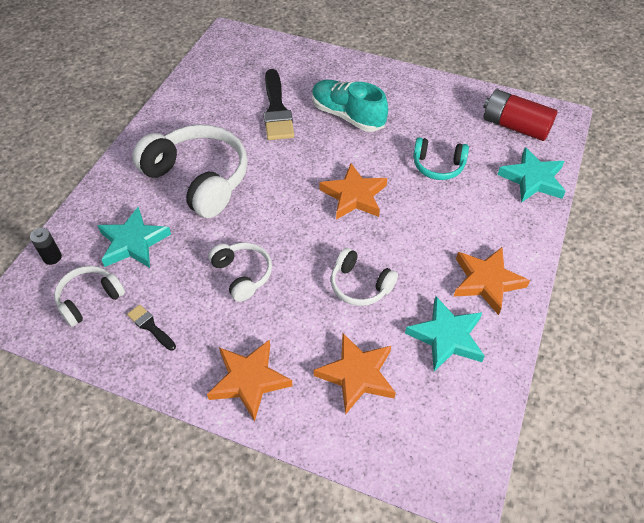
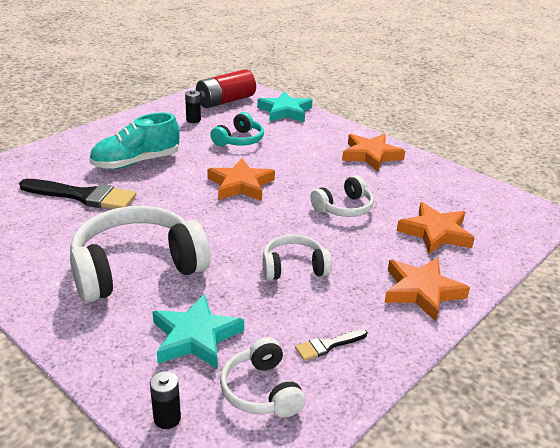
camera: 70 degrees left, 20 degrees down
(446, 337) = (414, 185): turquoise star -> none
(453, 119) = (193, 120): none -> black battery

